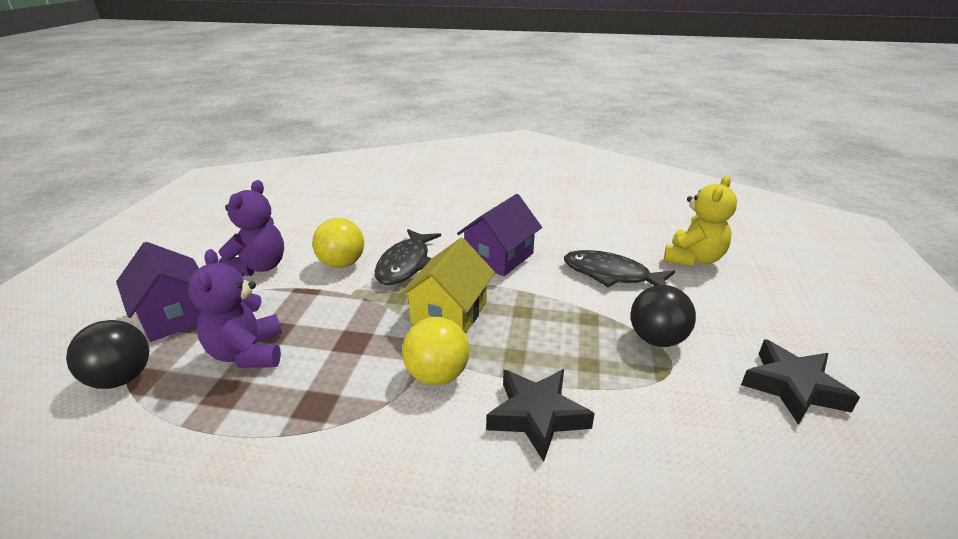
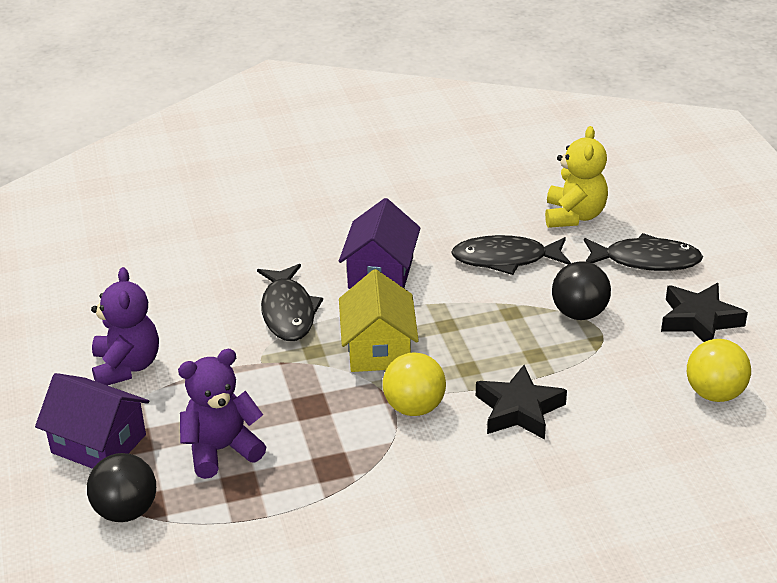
camera: 25 degrees left, 5 degrees up
(248, 353) = (221, 450): purple teddy bear -> purple teddy bear turned 105 degrees clockwise
(342, 264) = (217, 333): yellow ball -> yellow ball (714, 393)
(750, 312) = (646, 260): none -> black fish

